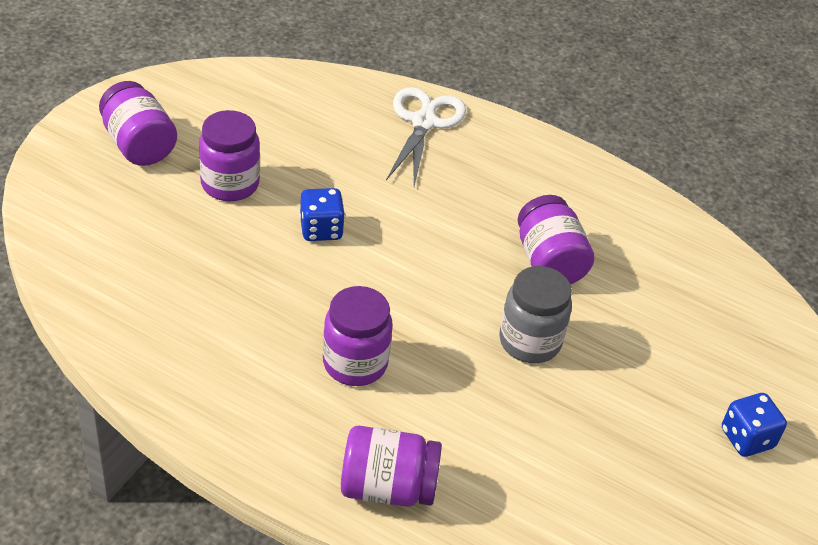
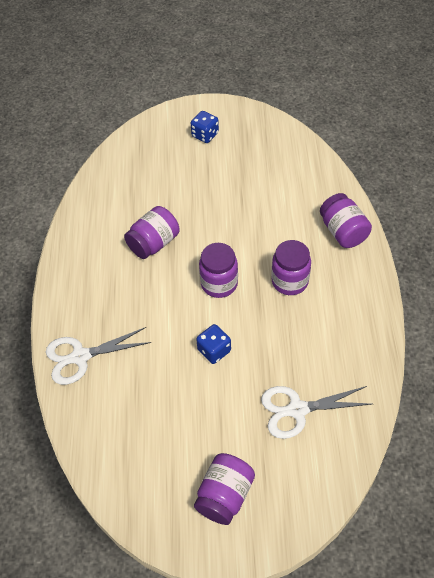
camera: 115 degrees left, 10 degrees up
(165, 255) = (297, 410): none -> white scissors
(230, 184) = (216, 419): purple jar -> purple jar (219, 283)
(530, 341) = (215, 225): grey jar -> none

